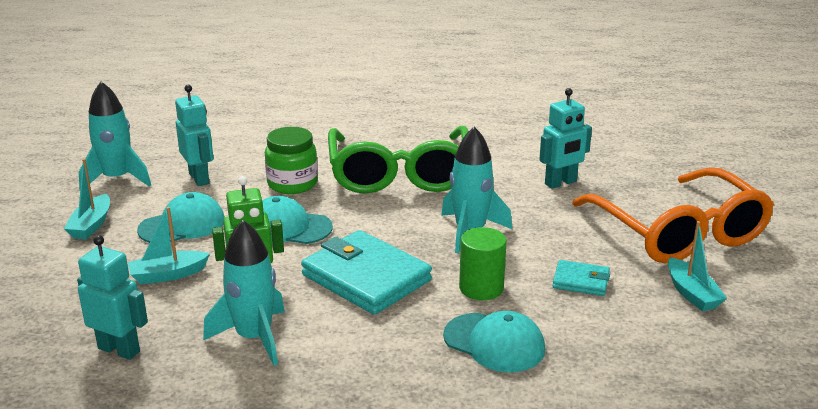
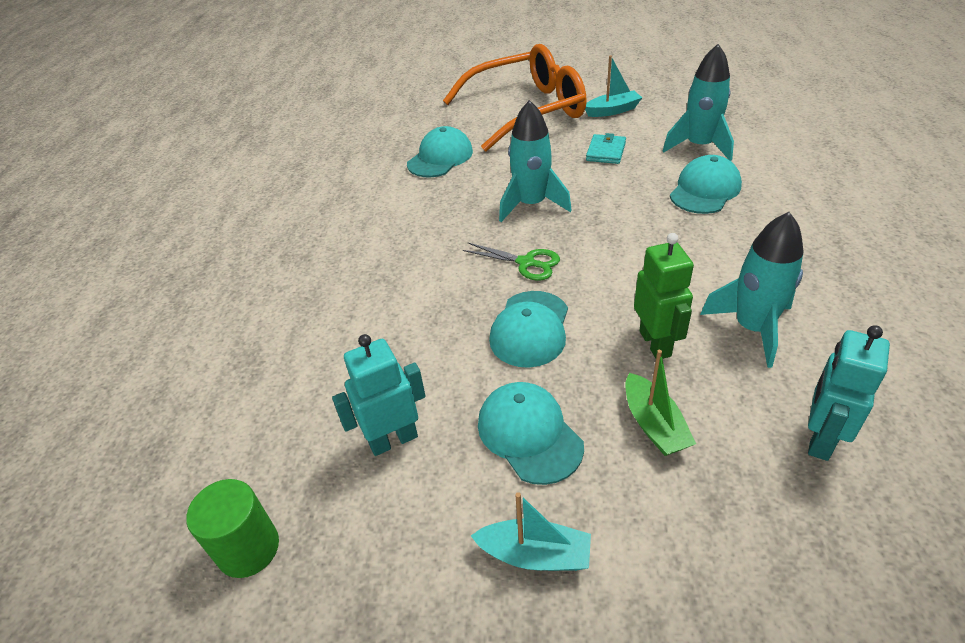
camera: 85 degrees left, 15 degrees up
(117, 179) = (379, 557): turquoise rocket -> turquoise rocket (699, 146)
(168, 275) = (654, 425): turquoise boat -> green boat
(292, 184) = (421, 338): green jar -> none
(366, 278) = (625, 262): turquoise wallet -> none
(375, 227) = (526, 263): none -> green scissors
(399, 174) = (408, 253): green glasses -> none
(481, 288) = (627, 197): green cylinder -> green cylinder (248, 548)
(561, 183) = (440, 157): turquoise robot -> turquoise cap

